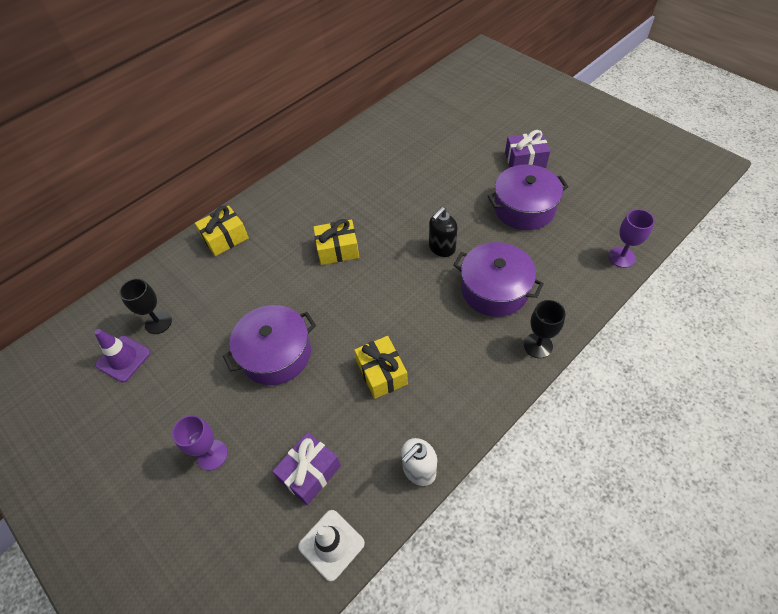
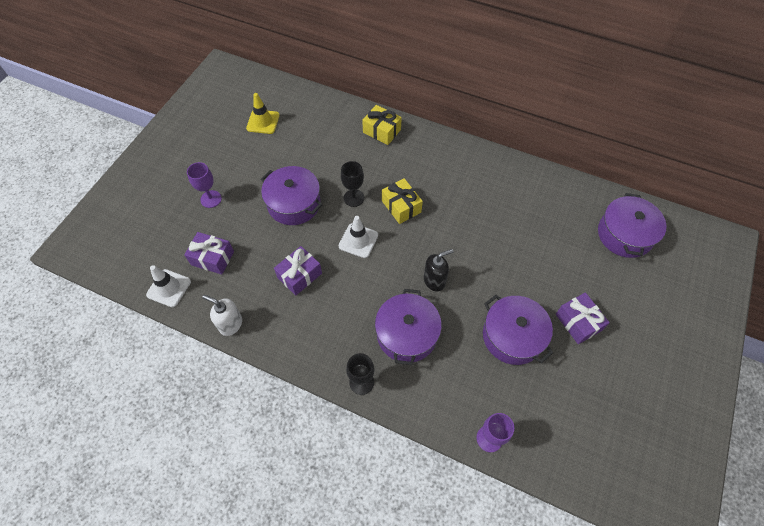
camera: 65 degrees right, 5 degrees up
(123, 359) = (263, 122): purple traffic cone -> yellow traffic cone
(158, 322) = (296, 126): black goblet -> black goblet (353, 198)
(362, 301) = (358, 240): none -> white traffic cone
(381, 373) = (299, 275): yellow gift -> purple gift
(441, 248) = (434, 280): black soap dispenser -> black soap dispenser turned 135 degrees clockwise
(451, 103) = (625, 234): none -> purple pot

